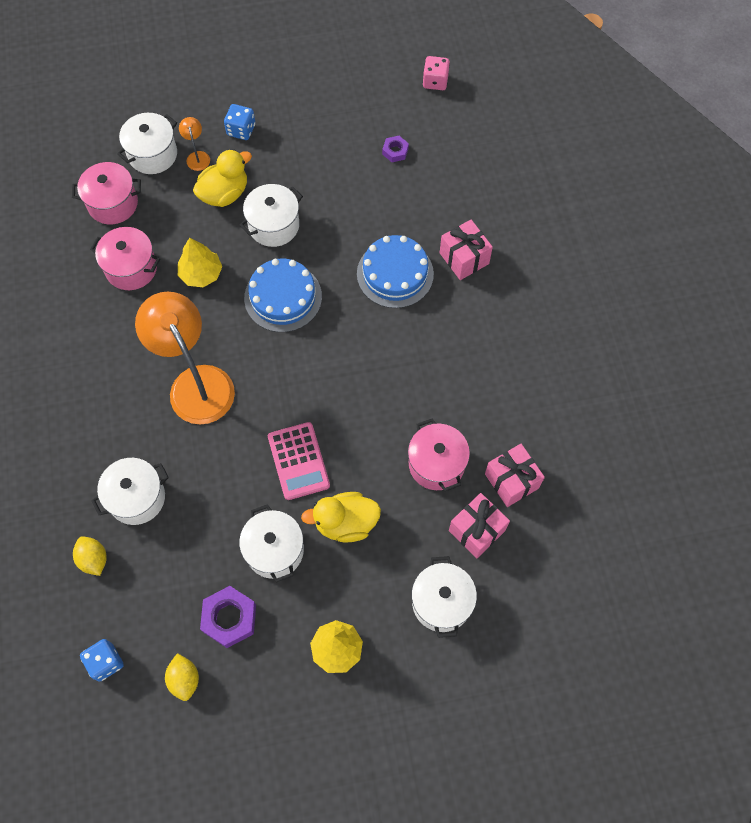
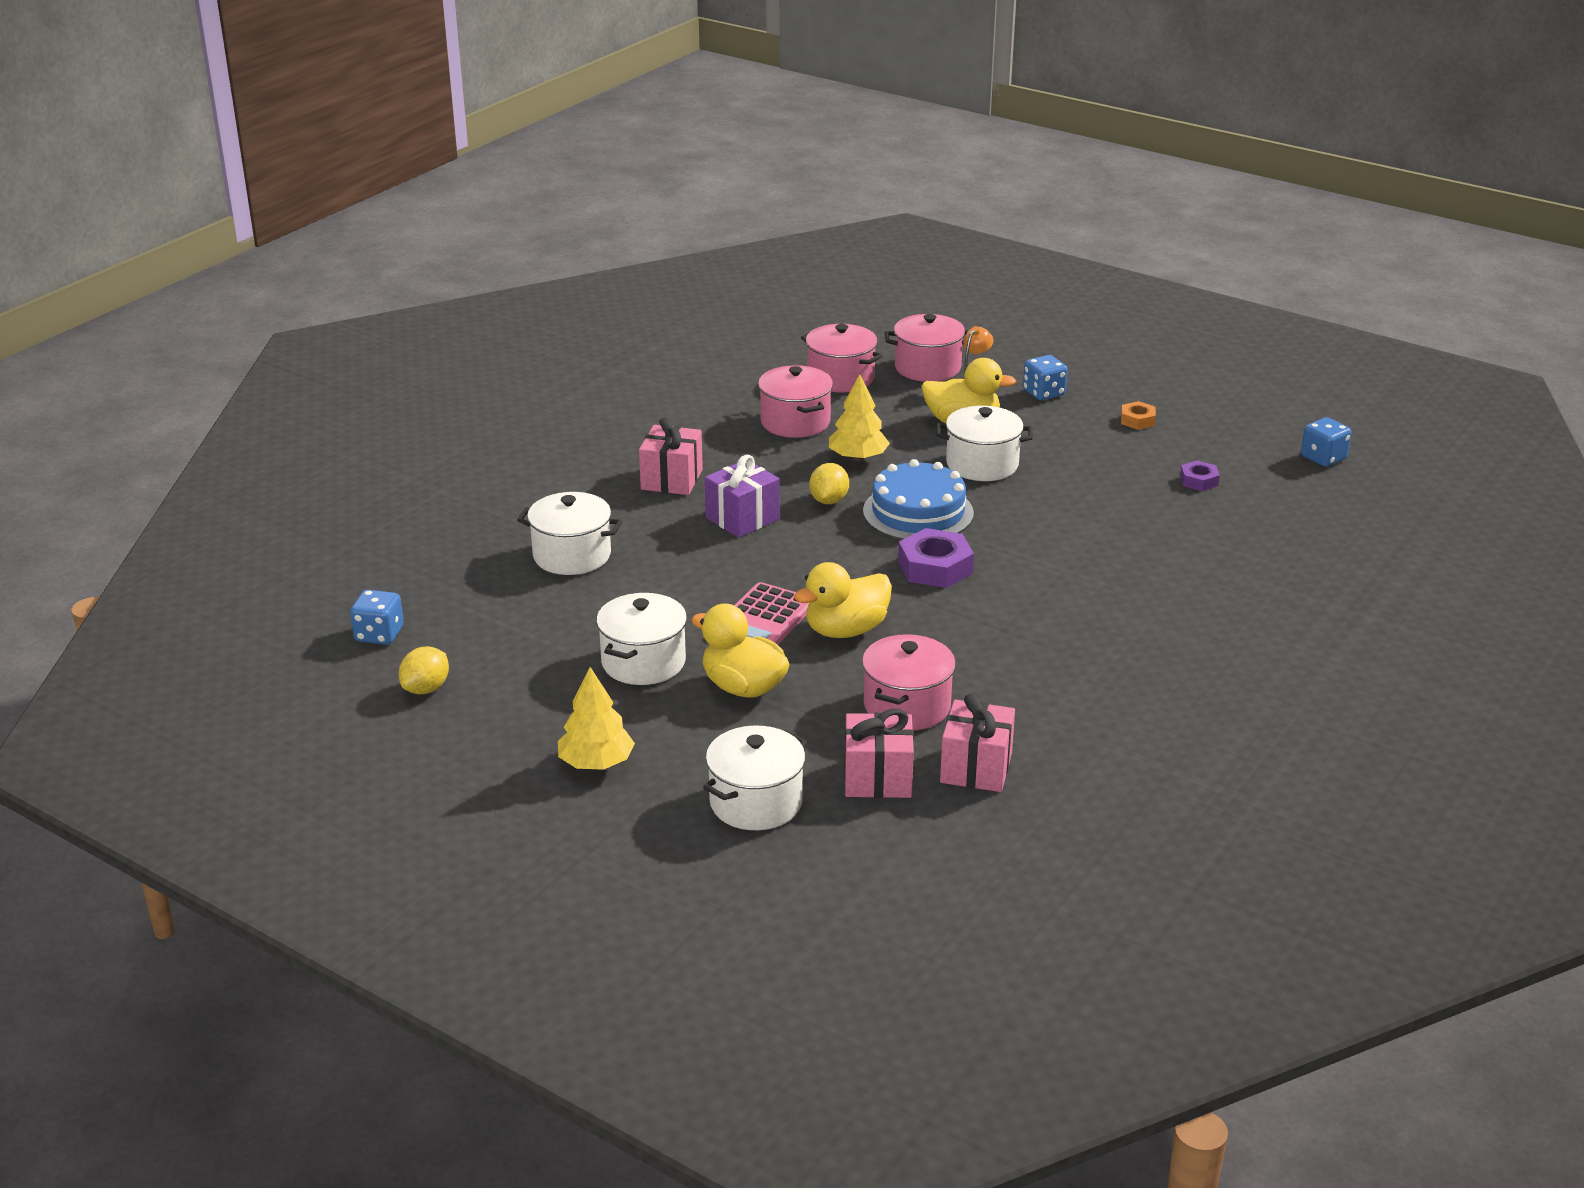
camera: 45 degrees right, 35 degrees down
(93, 559) = (473, 569): yellow lemon -> yellow lemon (829, 500)
(152, 154) = (927, 368): white pot -> pink pot
(196, 383) = (742, 518): orange lamp -> purple gift
(229, 618) = (529, 677): purple nut -> purple nut (935, 567)
(314, 118) = (1137, 420): none -> orange nut
(348, 431) = (846, 630): none -> yellow duck
(395, 274) = (1067, 558): blue cake -> none
(435, 81) = (1323, 458): pink dice -> blue dice
(464, 258) = (1168, 587): pink gift -> pink gift (671, 479)

